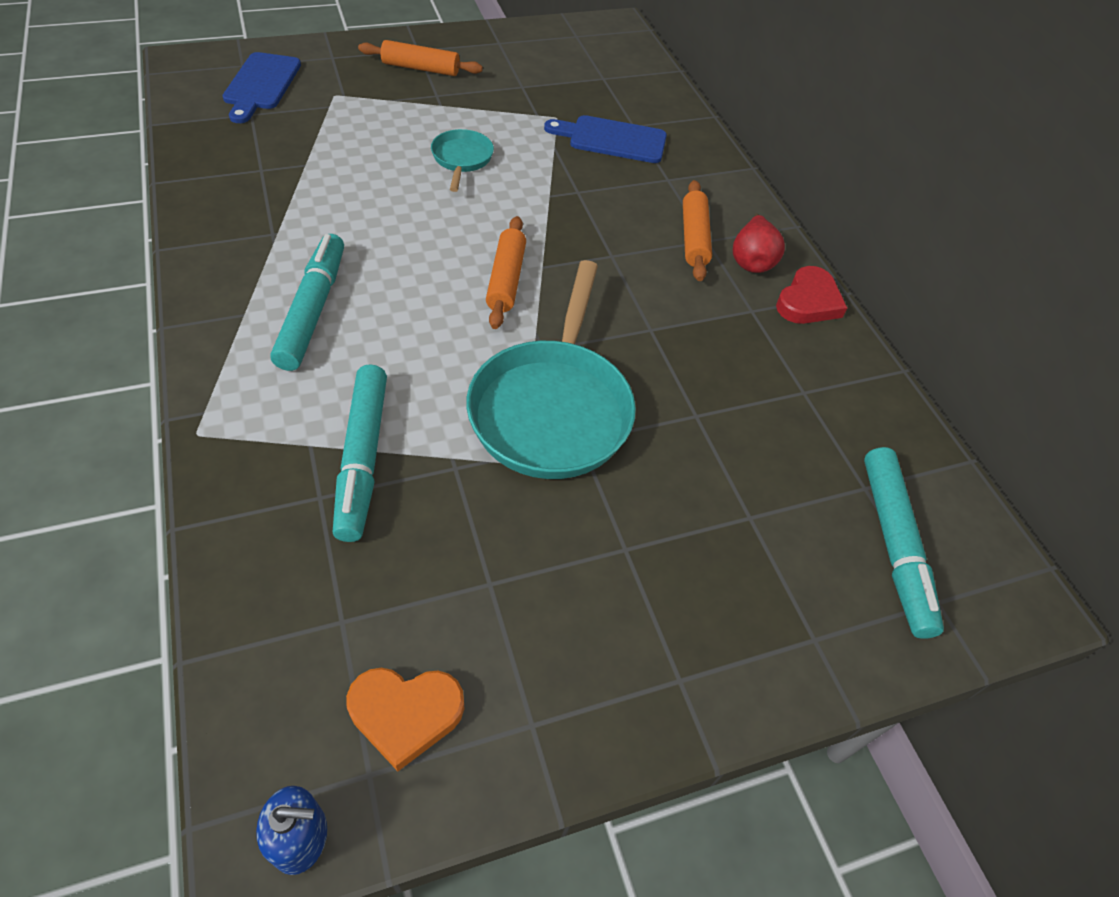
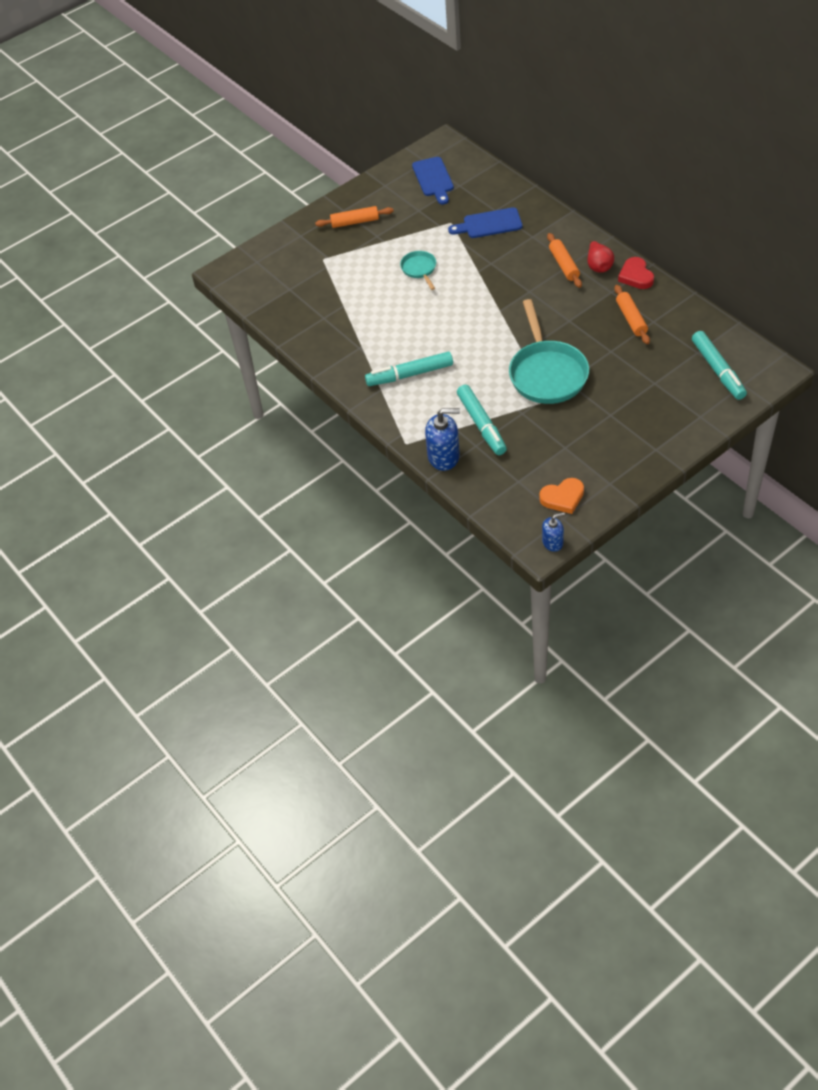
camera: 10 degrees left, 0 degrees up
(242, 493) = (444, 456): none -> blue soap dispenser
(261, 85) = (278, 269): blue cutting board -> blue cutting board (433, 179)
(313, 309) = (409, 374): turquoise marker -> turquoise marker turned 90 degrees counterclockwise
(506, 280) = (487, 324): orange rolling pin -> orange rolling pin (631, 319)
(808, 301) = (636, 276): red heart -> red heart turned 150 degrees clockwise

